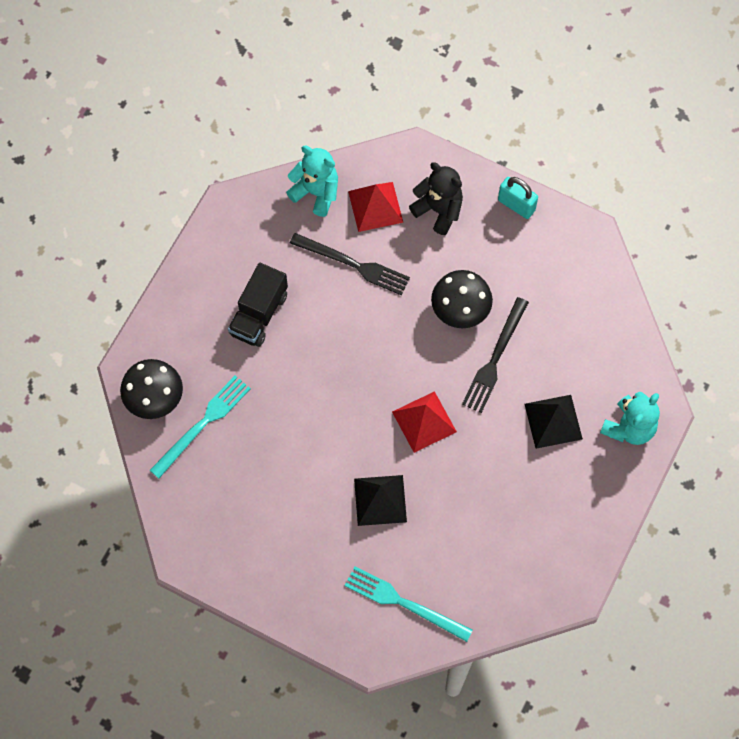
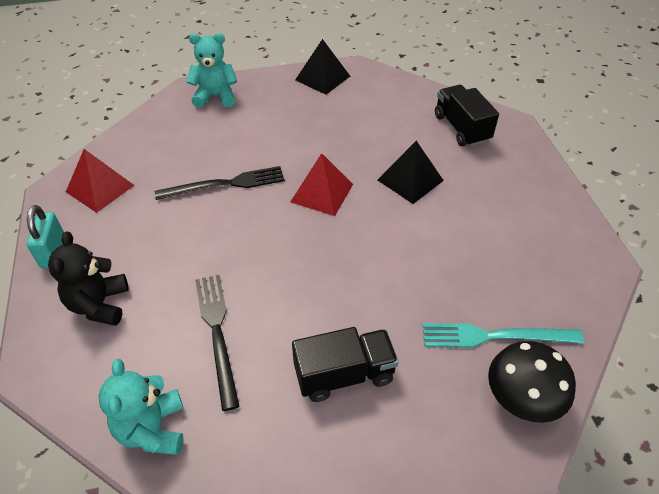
camera: 130 degrees left, 20 degrees down
(375, 206) = (132, 359): red pyramid -> red pyramid (100, 188)
(404, 603) = (461, 128): turquoise fork -> black truck
(460, 309) = (198, 228): black mushroom -> none
(553, 421) = (247, 130): black pyramid -> black pyramid (322, 78)

